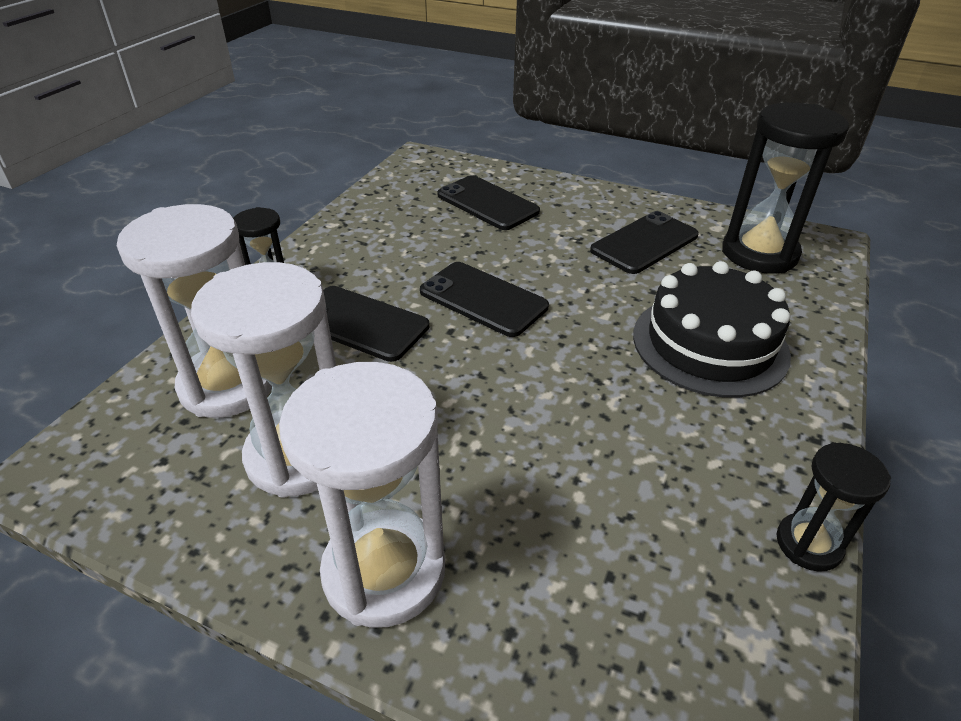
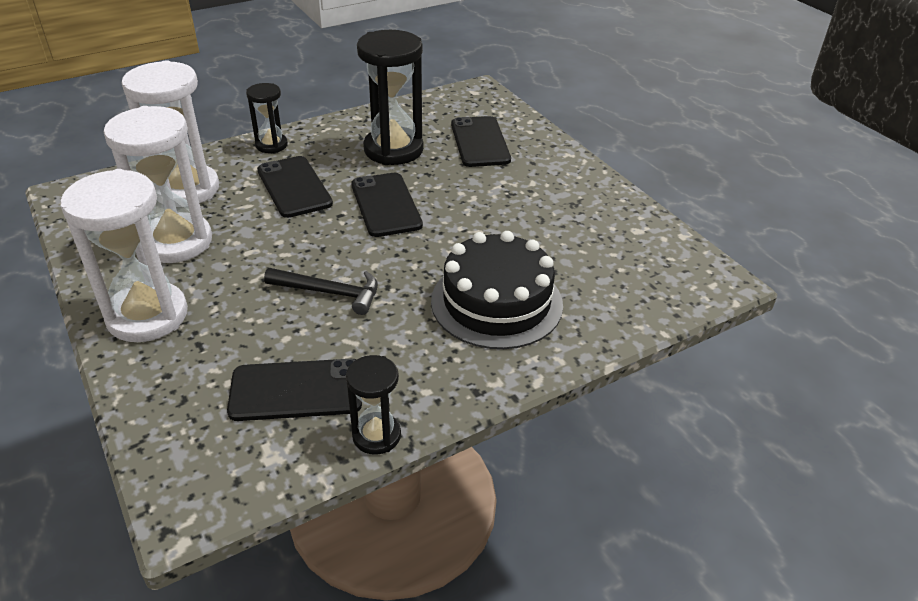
camera: 35 degrees right, 0 degrees up
(554, 418) = (330, 292): none -> black hammer
(644, 243) = (557, 217): black phone -> black phone (296, 390)
(759, 254) = (640, 263): black hourglass -> black hourglass (393, 150)

